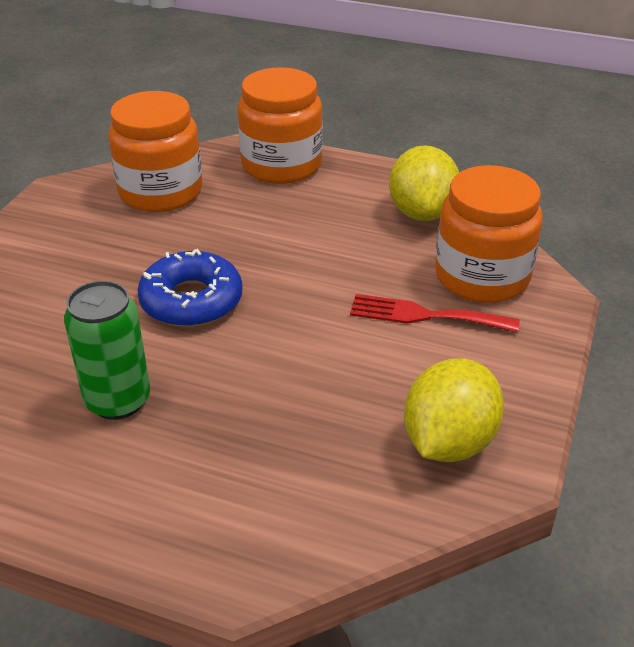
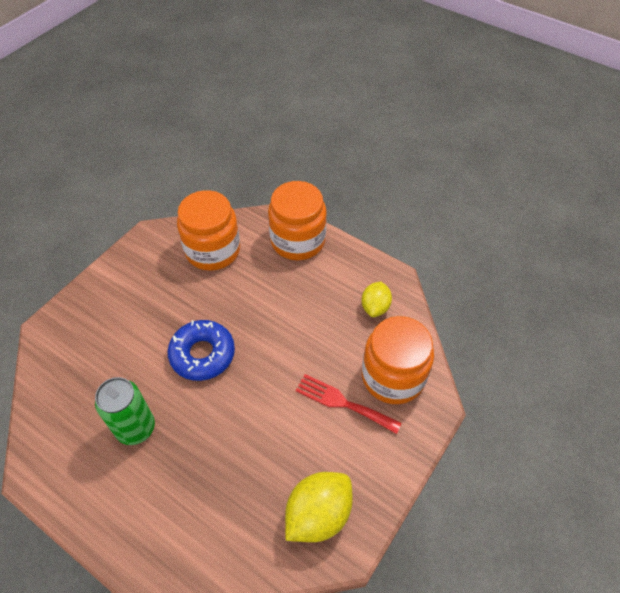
camera: 15 degrees right, 15 degrees up
(422, 213) = (375, 307): yellow lemon -> yellow lemon, size x0.62

